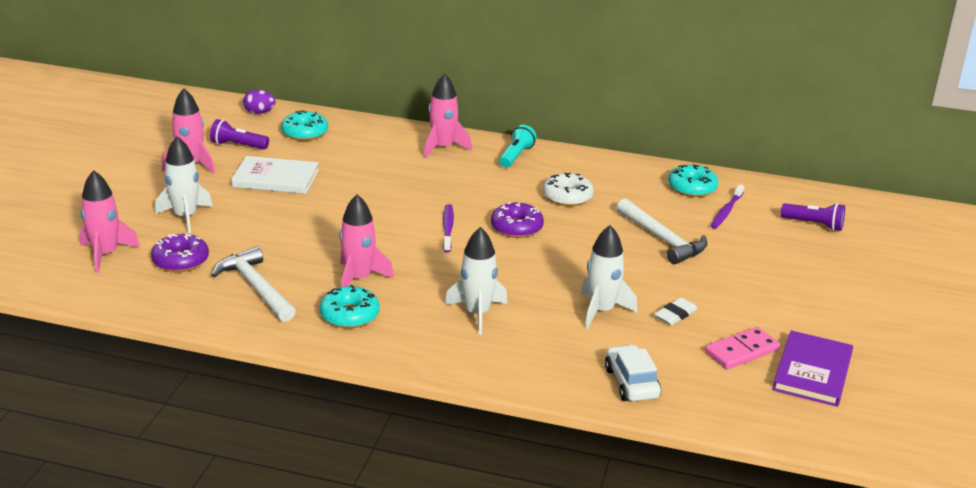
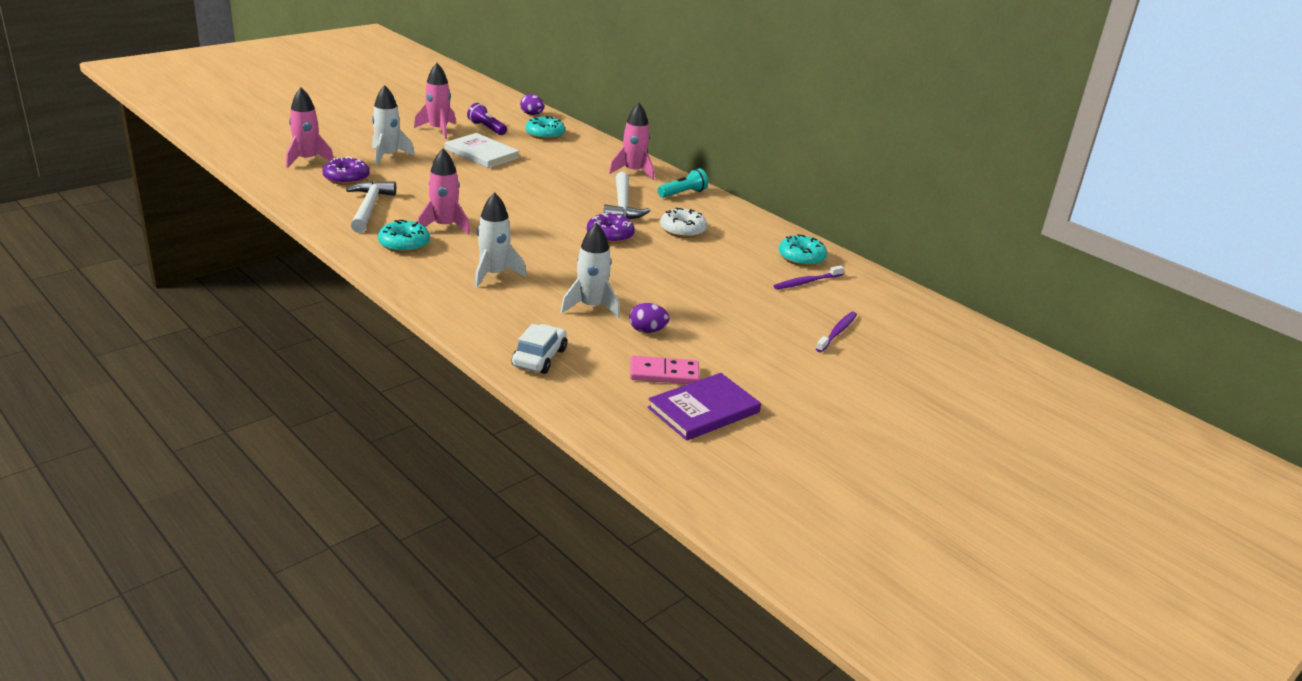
camera: 30 degrees right, 0 degrees up
(448, 228) = (556, 219): purple toothbrush -> purple toothbrush (837, 332)
(662, 239) = (718, 281): white hammer -> white hammer (622, 205)
(675, 315) = (647, 331): white eraser -> purple egg
(814, 224) = (875, 317): purple flashlight -> none

